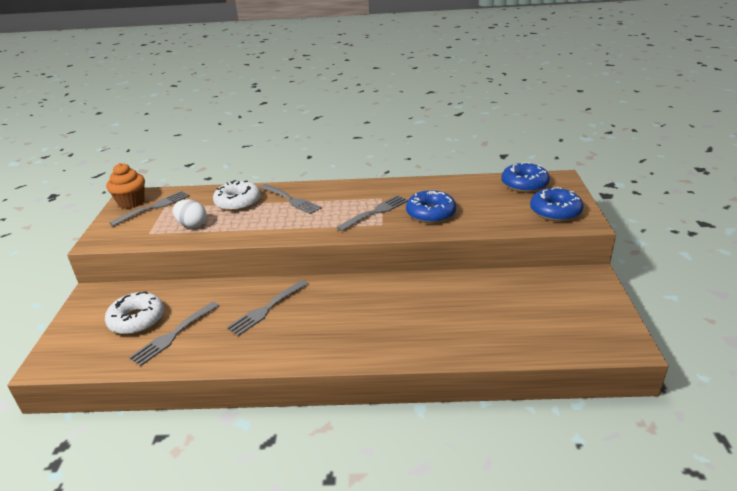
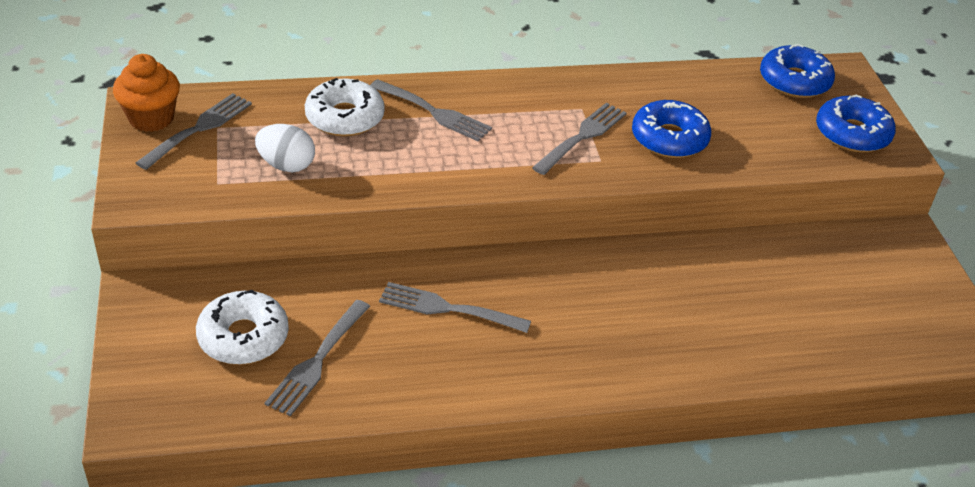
camera: 15 degrees left, 10 degrees up
(267, 309) = (448, 308): grey fork -> grey fork turned 75 degrees clockwise

